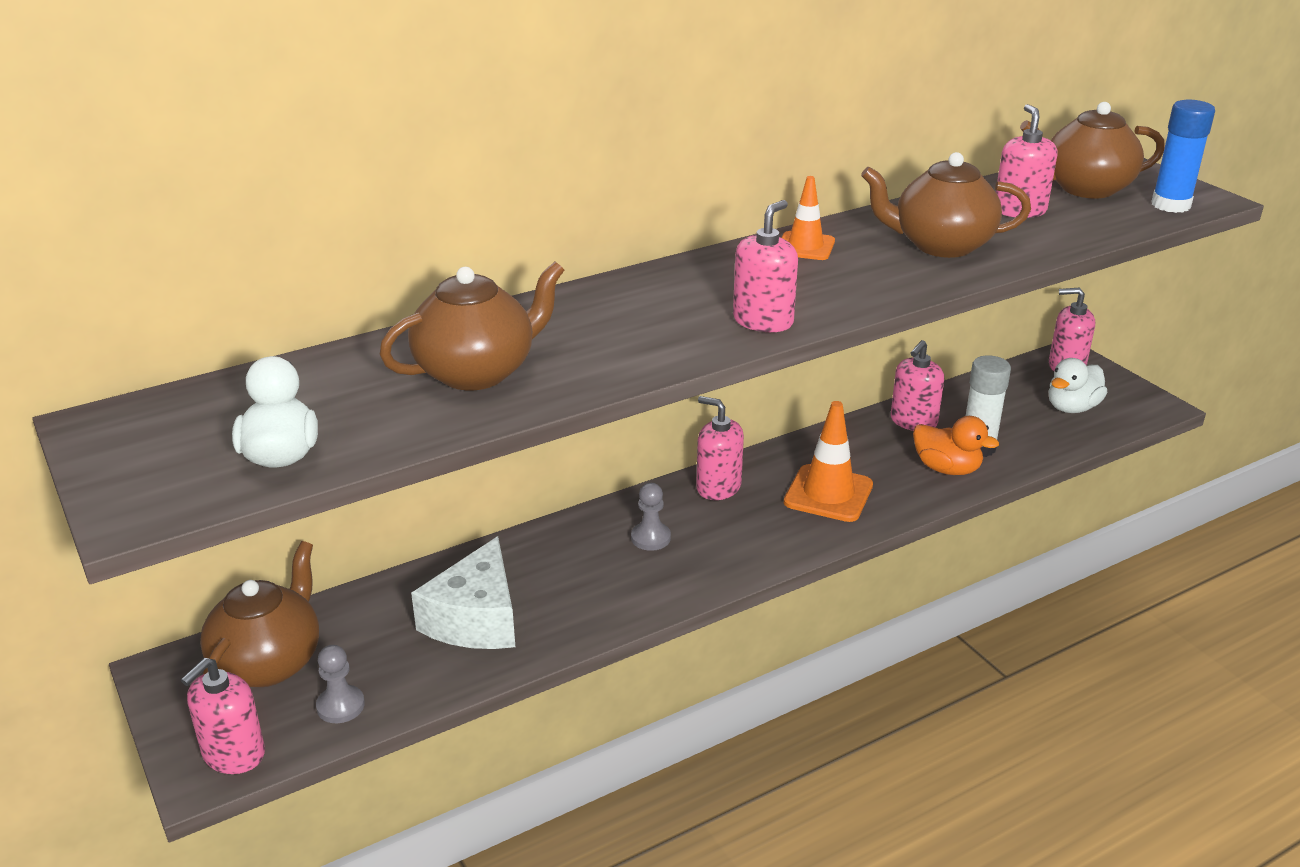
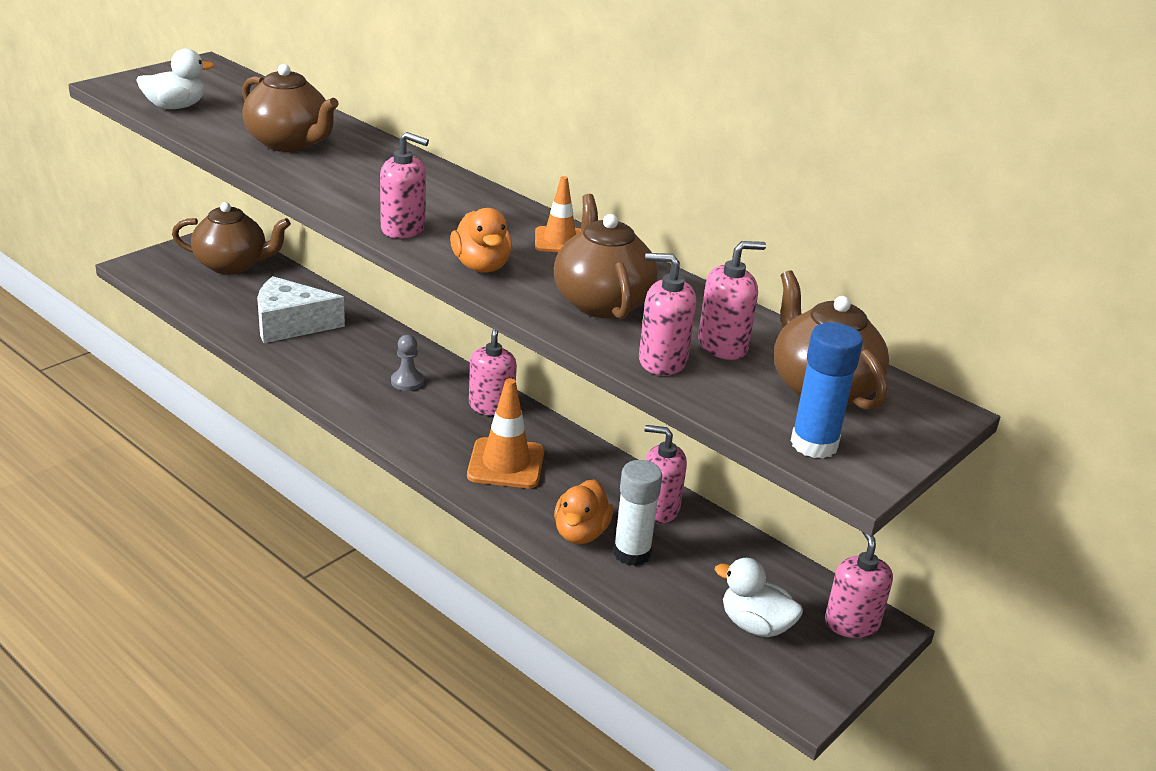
camera: 70 degrees right, 0 degrees up
(233, 754) = (152, 270): pink soap dispenser -> pink soap dispenser (662, 361)
(340, 706) = (196, 294): grey pawn -> none
(862, 290) = (481, 266): none -> orange duck

